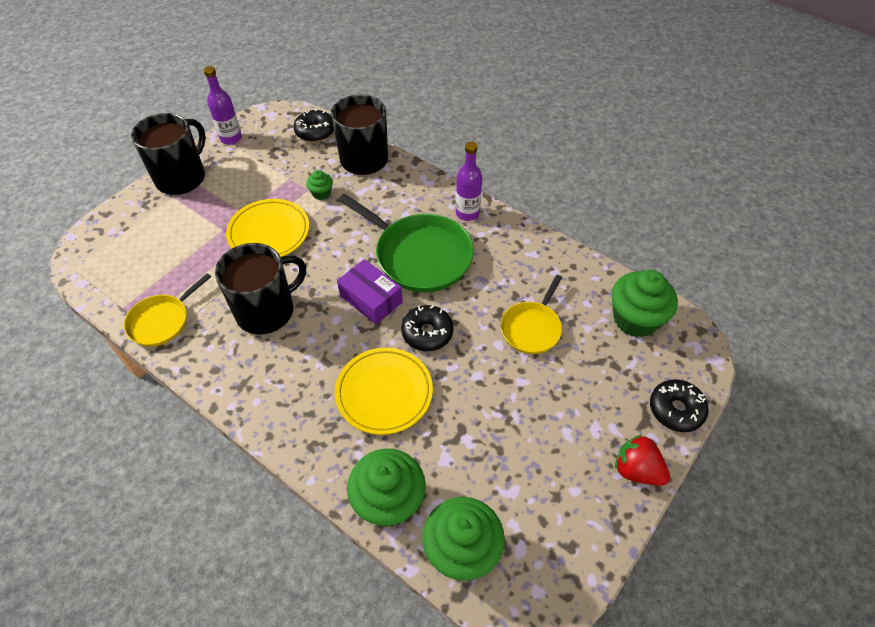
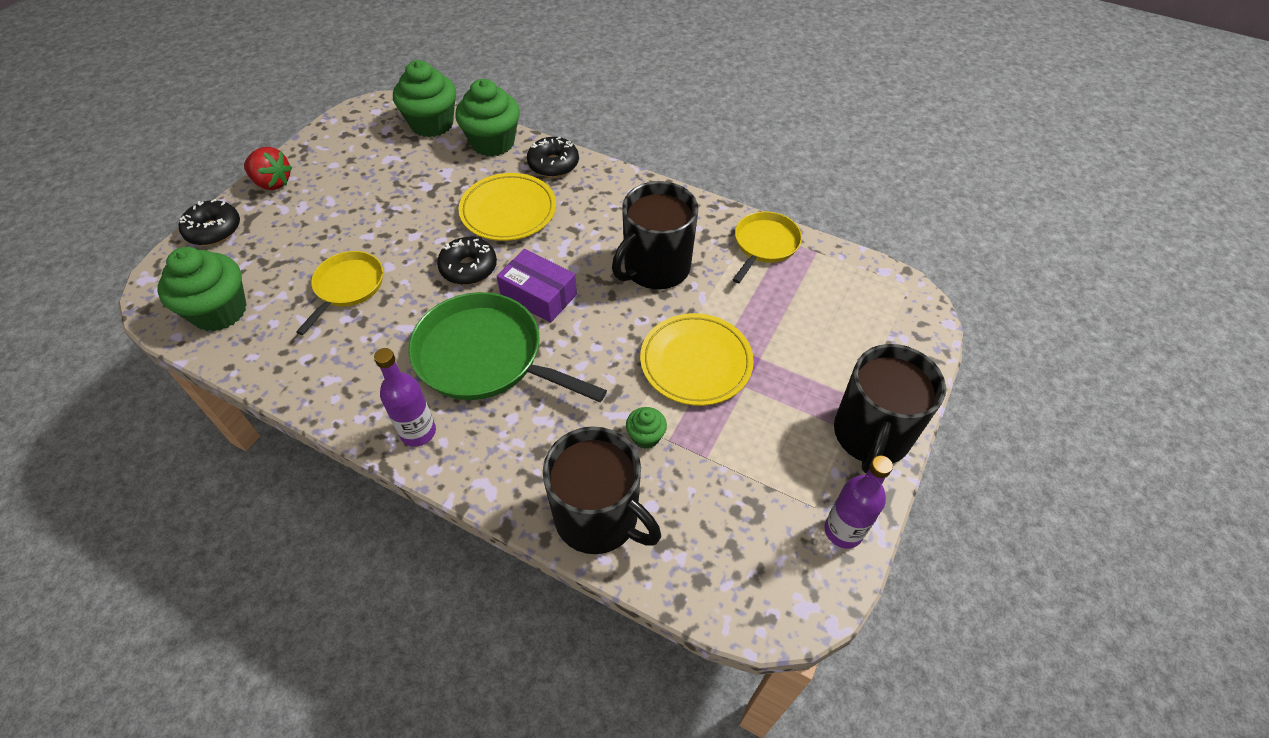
camera: 170 degrees right, 0 degrees up
(315, 131) = (702, 572): black donut -> black donut (553, 164)

